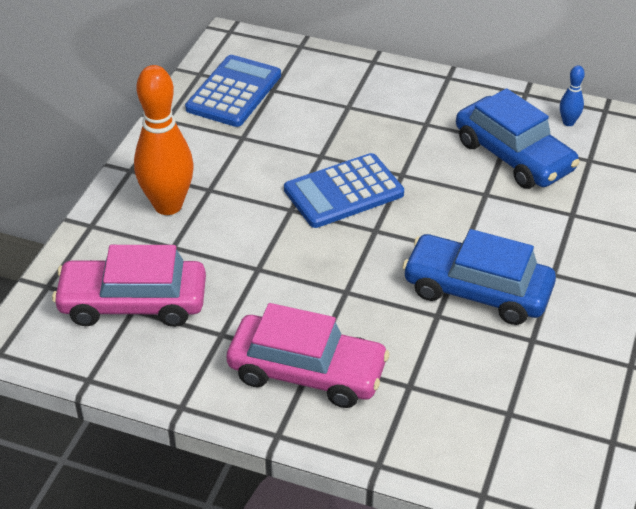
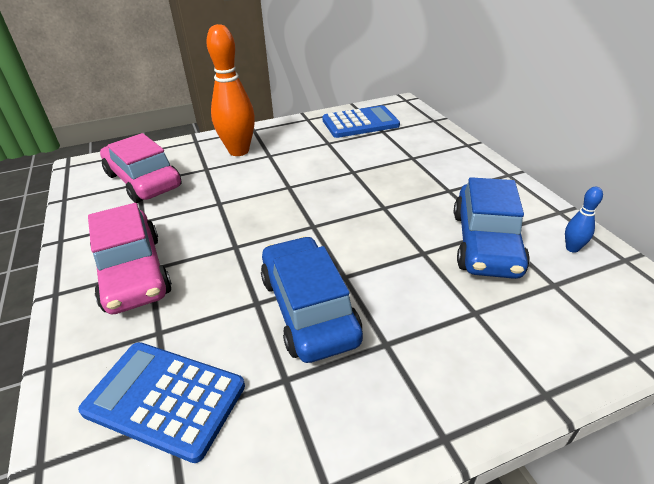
camera: 50 degrees right, 5 degrees down
(344, 192) = (332, 195): blue calculator -> blue calculator (165, 399)

